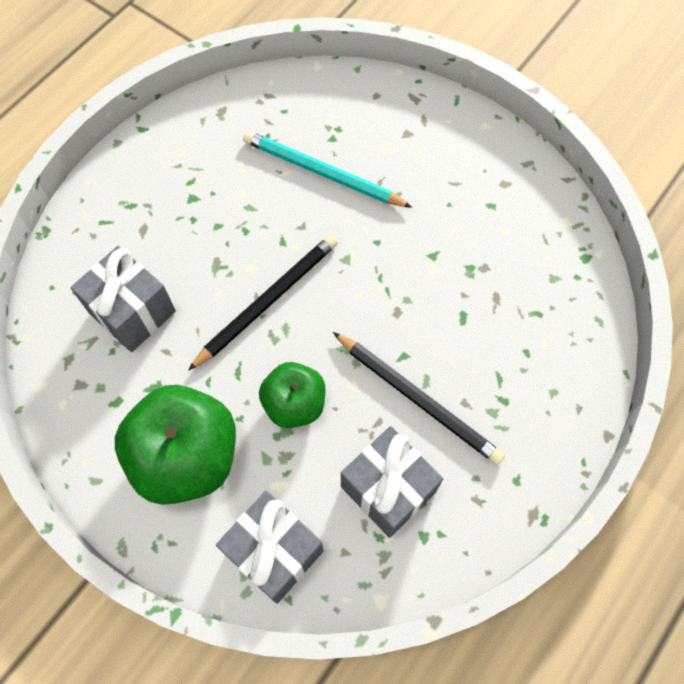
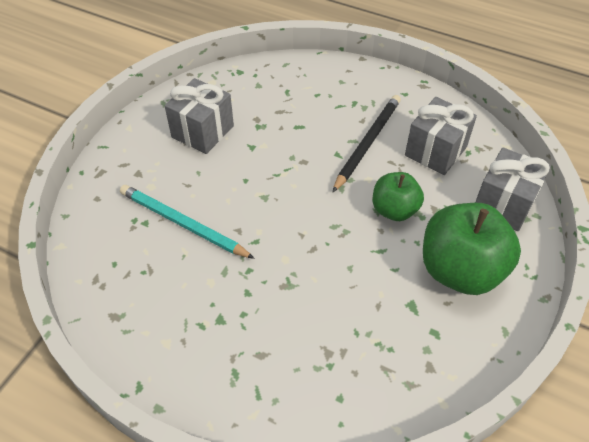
camera: 100 degrees left, 15 degrees down
(132, 312) = (349, 341): grey gift -> grey gift (203, 131)
(267, 301) = (314, 241): black pencil -> none
(322, 173) = (183, 224): turquoise pencil -> turquoise pencil turned 105 degrees clockwise

